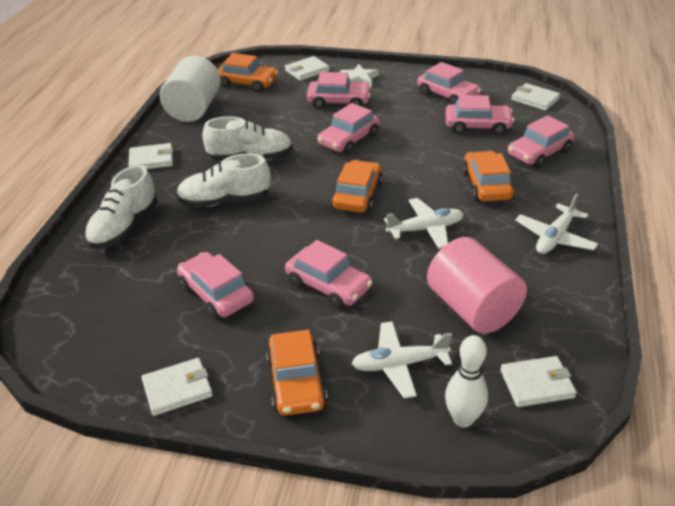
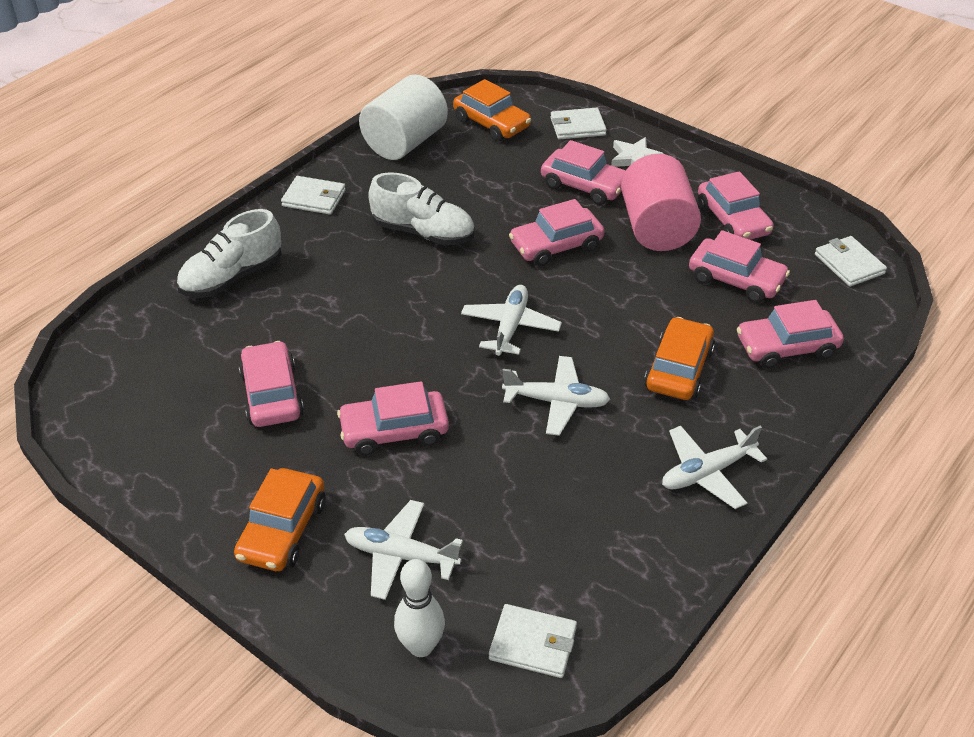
camera: 25 degrees right, 5 degrees up
(177, 389) = (165, 488): white wallet -> none
(225, 201) = (357, 281): white shoe -> none
(328, 285) = (394, 431): pink car -> pink car turned 105 degrees clockwise
(357, 195) = (510, 327): orange car -> white plane
(472, 308) = (533, 523): pink cylinder -> pink cylinder (656, 228)

